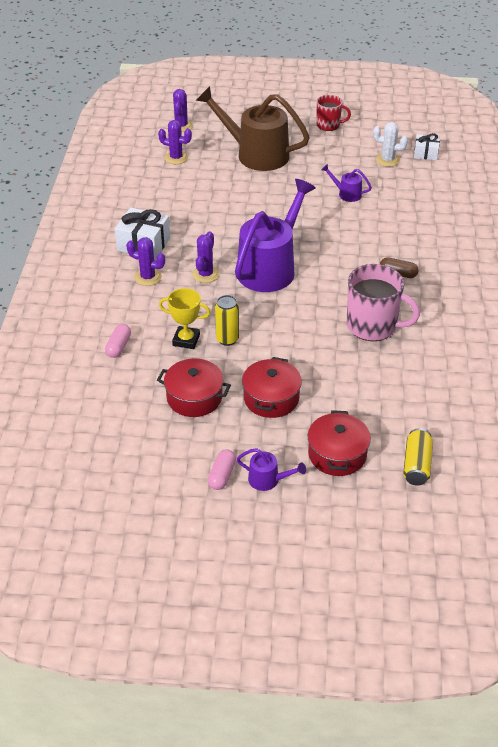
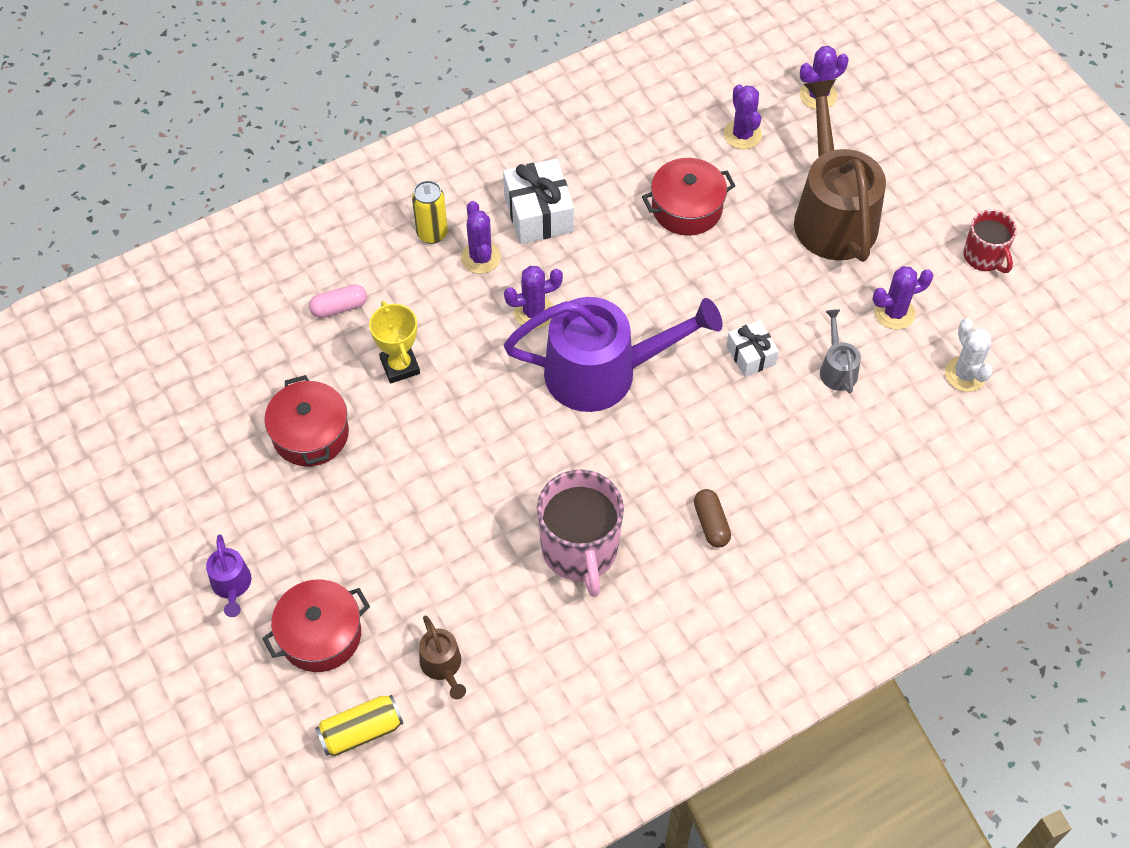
camera: 55 degrees right, 15 degrees up
(222, 475) = (208, 535): pink capsule -> none
(227, 339) = (433, 407): yellow can -> yellow can (432, 233)
(271, 398) = (365, 512): red pot -> red pot (687, 208)
(332, 163) = (894, 313): none -> purple cactus
(346, 194) = (837, 368): purple watering can -> grey watering can
(401, 411) = (443, 666): none -> brown watering can
(426, 153) = (1028, 413): white gift -> white gift (751, 355)

